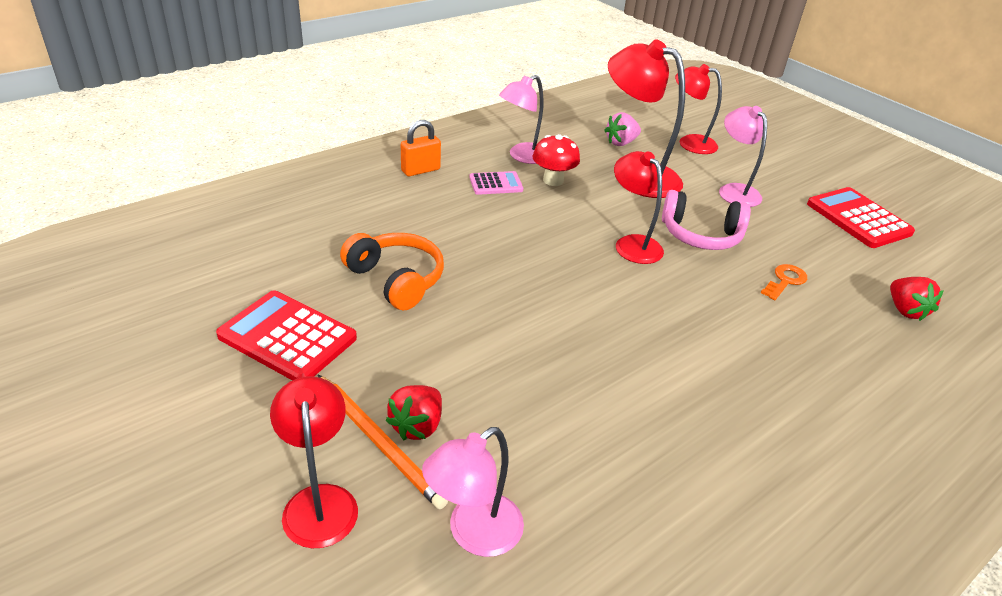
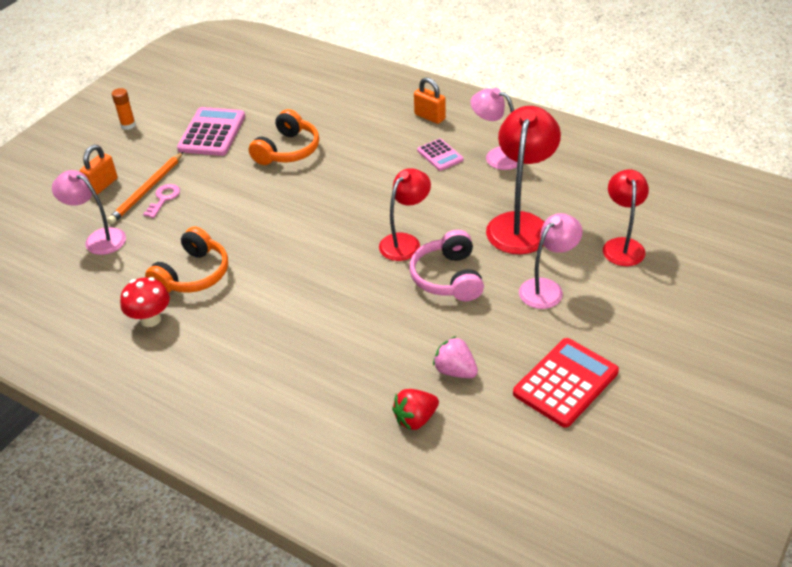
camera: 75 degrees right, 5 degrees up
(163, 431) = (128, 125): none -> orange glue stick
(287, 337) = (212, 132): red calculator -> pink calculator
(319, 501) = (102, 185): red lamp -> orange padlock
(417, 426) = (164, 199): red strawberry -> pink key
(553, 180) = (470, 181): red mushroom -> red mushroom (150, 319)
(619, 430) = (193, 274): none -> orange headphones
(621, 143) = (577, 203): pink strawberry -> pink strawberry (455, 371)
(785, 281) = (411, 336): orange key -> none

